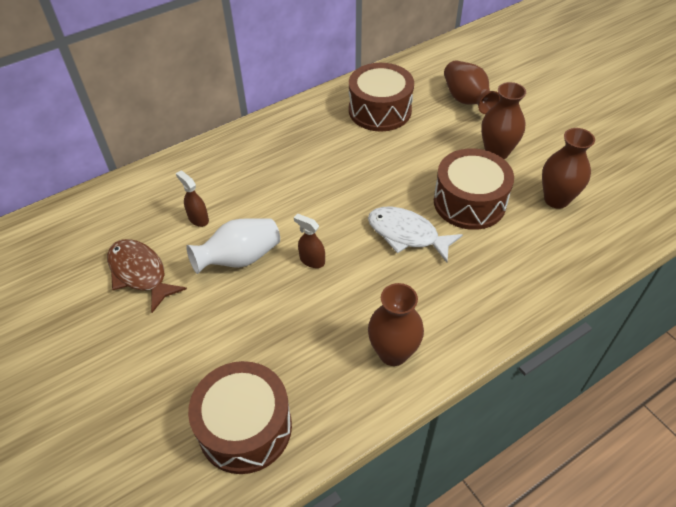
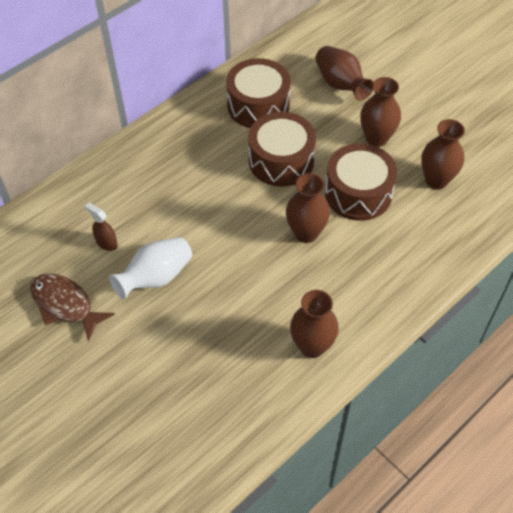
camera: 10 degrees left, 5 degrees up
(245, 427) = (197, 430): brown drum -> brown drum (281, 160)
(312, 260) = (223, 270): brown spray bottle -> none
(407, 234) = (306, 233): white fish -> brown vase

